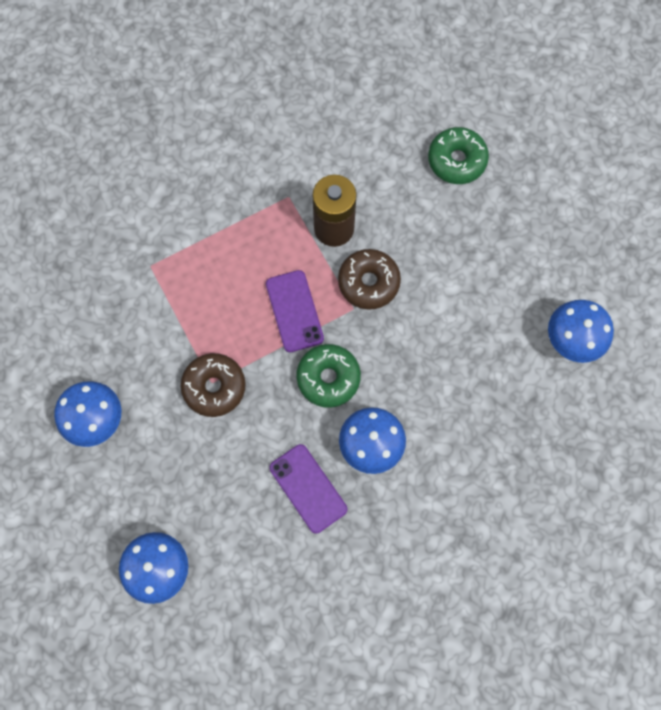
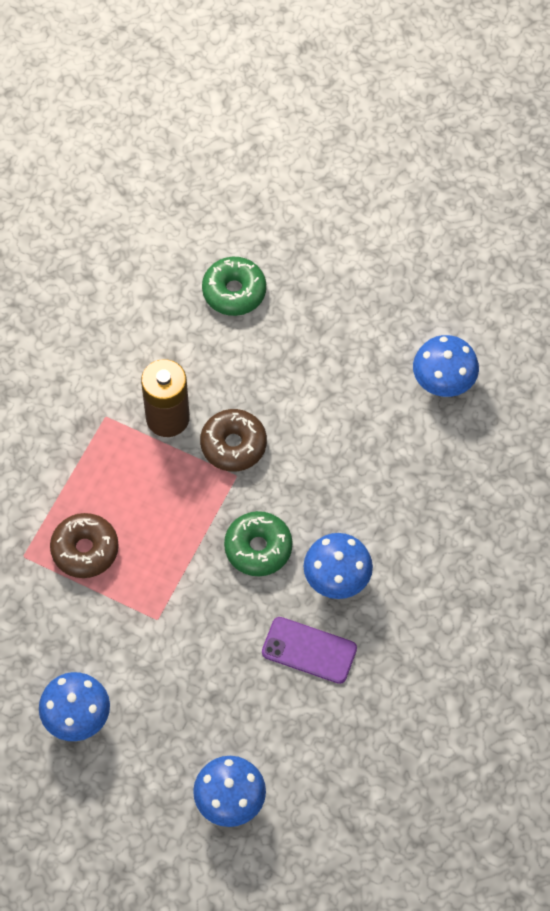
camera: 35 degrees left, 10 degrees down
(214, 387) = (162, 621): brown donut -> brown donut (85, 550)
(294, 311) = (185, 511): purple phone -> none

